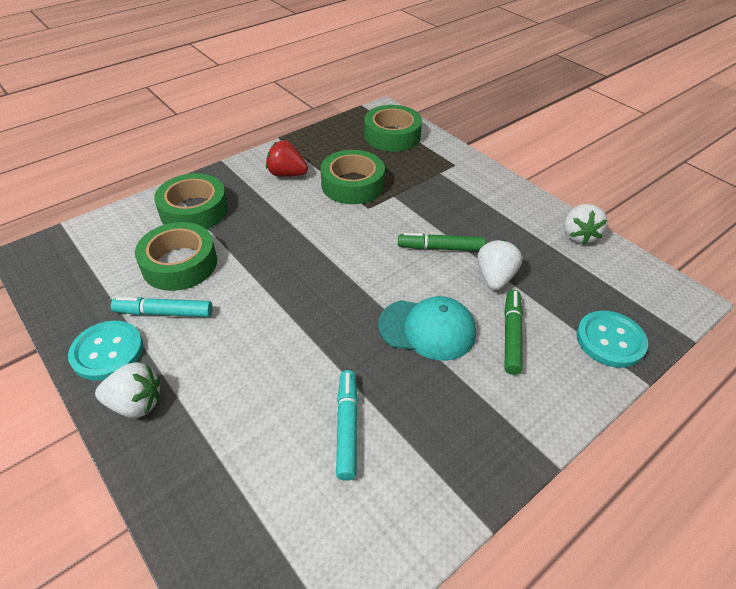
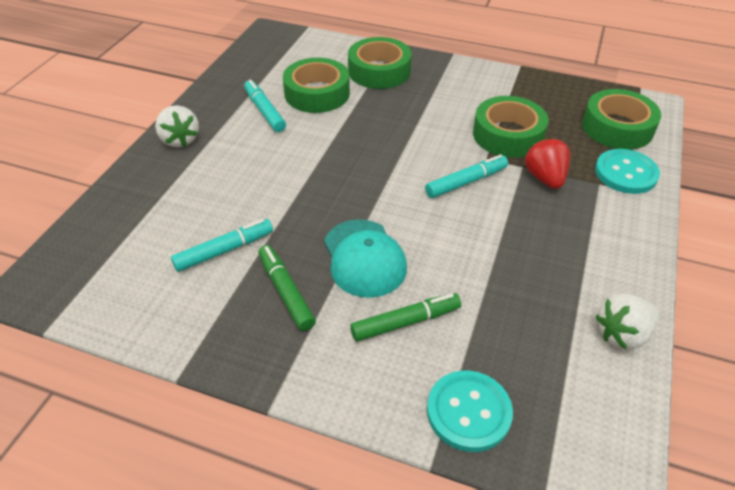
camera: 60 degrees right, 0 degrees up
(107, 352) = (213, 106): turquoise button -> turquoise button (626, 173)
(287, 174) = (476, 93): red strawberry -> red strawberry (545, 178)
(386, 231) = (466, 182): none -> turquoise marker
(441, 248) = (480, 227): green marker -> green marker (286, 292)
(495, 278) = (477, 282): white strawberry -> none

